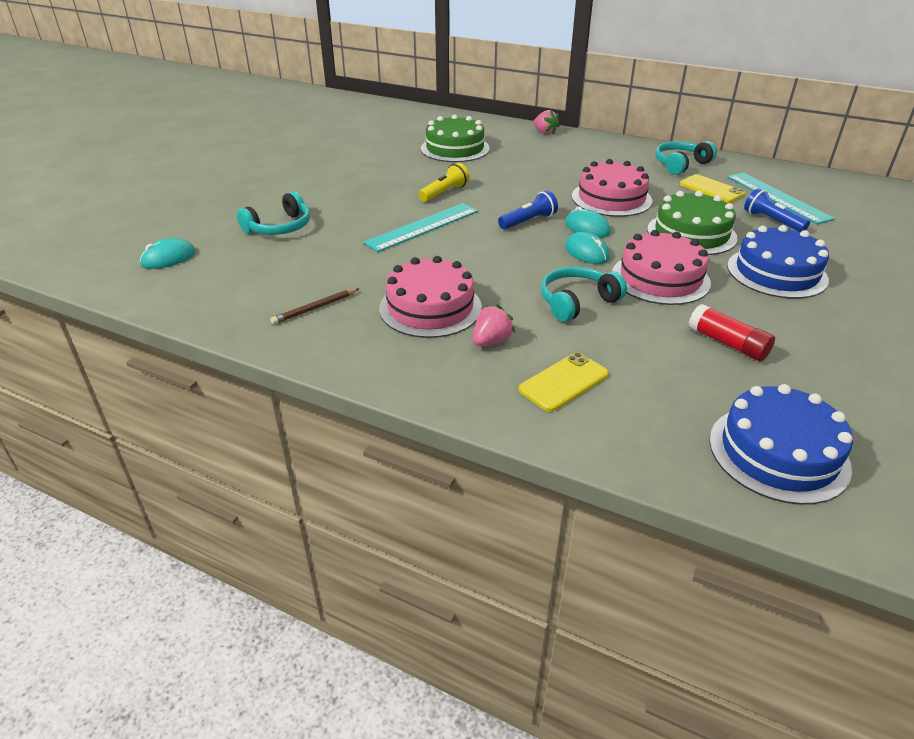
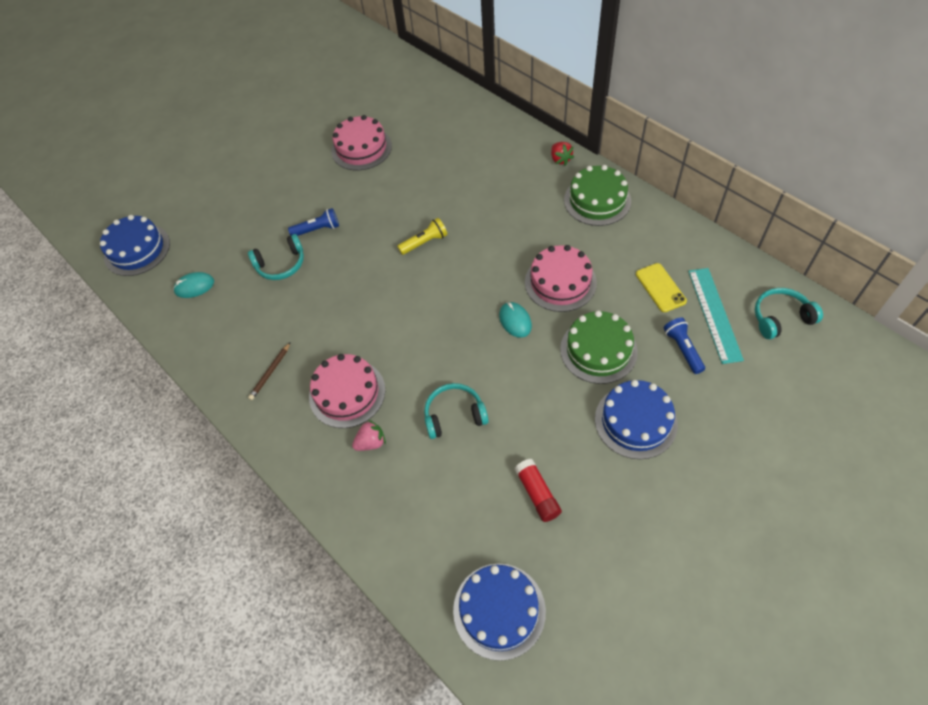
camera: 25 degrees right, 20 degrees up
(69, 241) = (137, 249): none -> blue cake
(314, 308) = (270, 372): brown pencil -> brown pencil turned 45 degrees counterclockwise
(422, 227) = (386, 288): turquoise ruler -> none
(455, 148) = (465, 172): green cake -> green cake (597, 200)
(528, 221) = (472, 300): blue flashlight -> blue flashlight (318, 229)
(545, 133) = (560, 159): pink strawberry -> red strawberry
(563, 382) = (398, 499): yellow phone -> none
(587, 252) = (496, 354): turquoise mouse -> none
(660, 278) = (535, 403): pink cake -> pink cake (361, 148)
(680, 164) = (657, 241): turquoise headphones -> turquoise headphones (780, 318)

